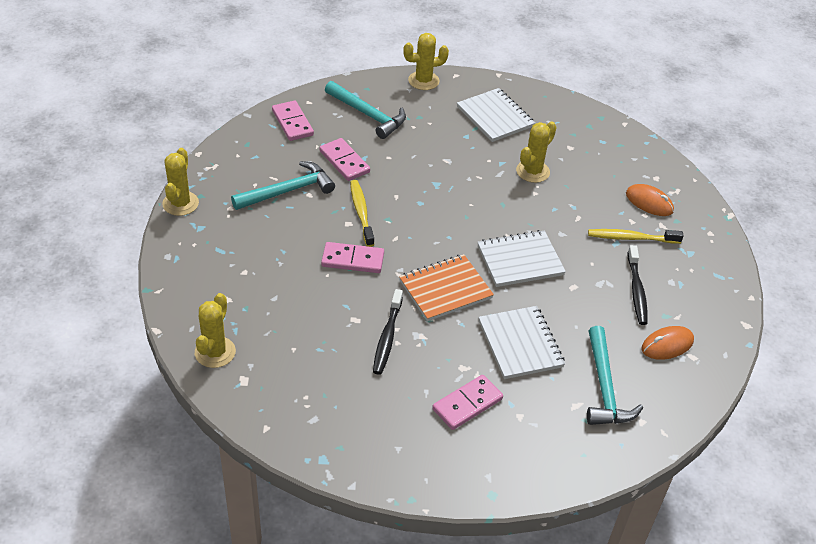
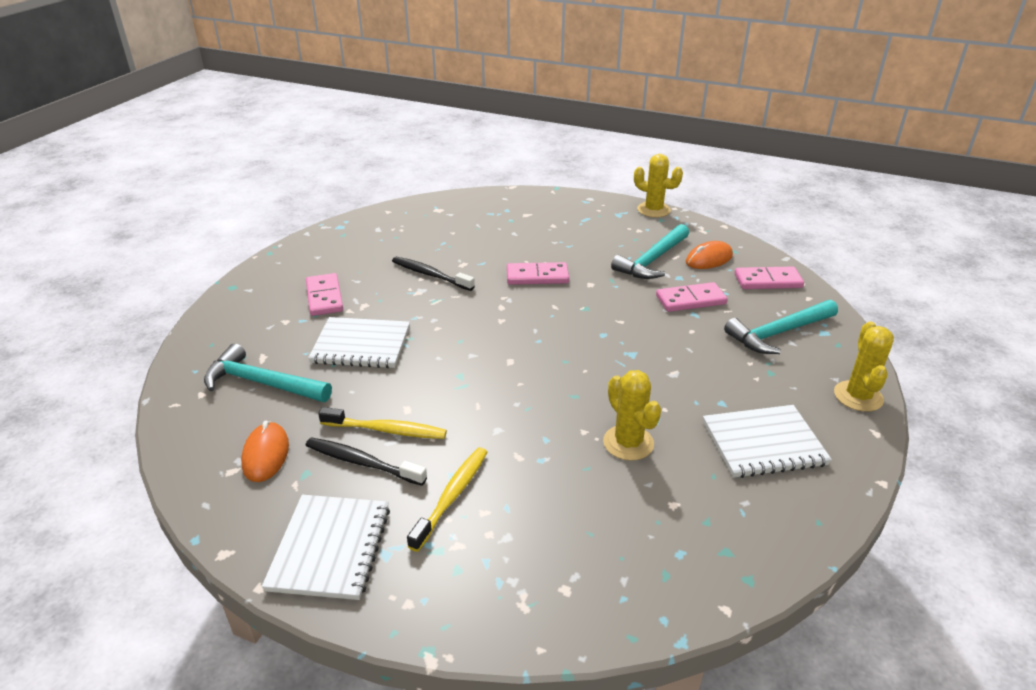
camera: 115 degrees right, 10 degrees down
(215, 352) = (474, 203): yellow cactus -> none
(287, 191) = (652, 260): turquoise hammer -> turquoise hammer turned 45 degrees clockwise
(353, 260) = (537, 276): pink domino -> pink domino turned 60 degrees clockwise
(361, 213) = (602, 294): yellow toothbrush -> yellow toothbrush (386, 430)
(445, 289) = (465, 319): orange notebook -> none
(520, 260) = (473, 380): white notebook -> white notebook (330, 548)
(649, 202) = (512, 551): orange mouse -> orange mouse (709, 259)

